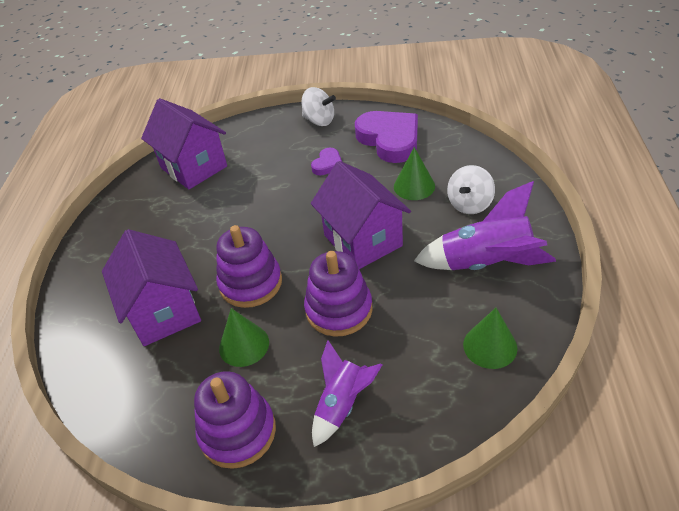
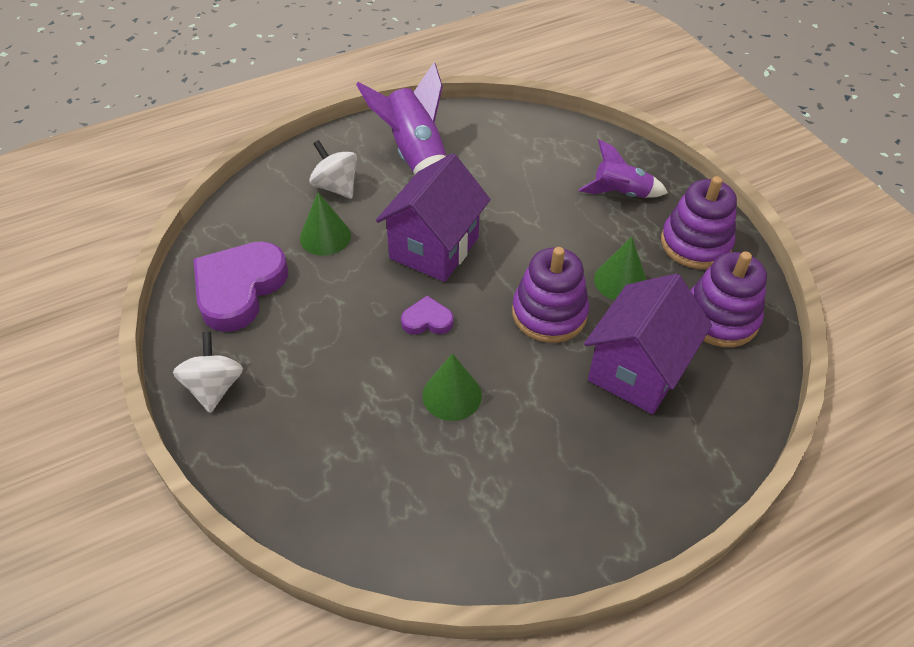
camera: 125 degrees left, 5 degrees up
(194, 167) = (390, 500): purple house -> none
(327, 164) = (316, 332): purple heart -> purple heart (427, 320)
(339, 309) = (533, 231): purple stacking toy -> purple stacking toy (720, 318)
(469, 204) = (336, 186): white spinning top -> white spinning top turned 135 degrees counterclockwise
(490, 346) = (505, 133): green cone -> green cone (452, 395)

